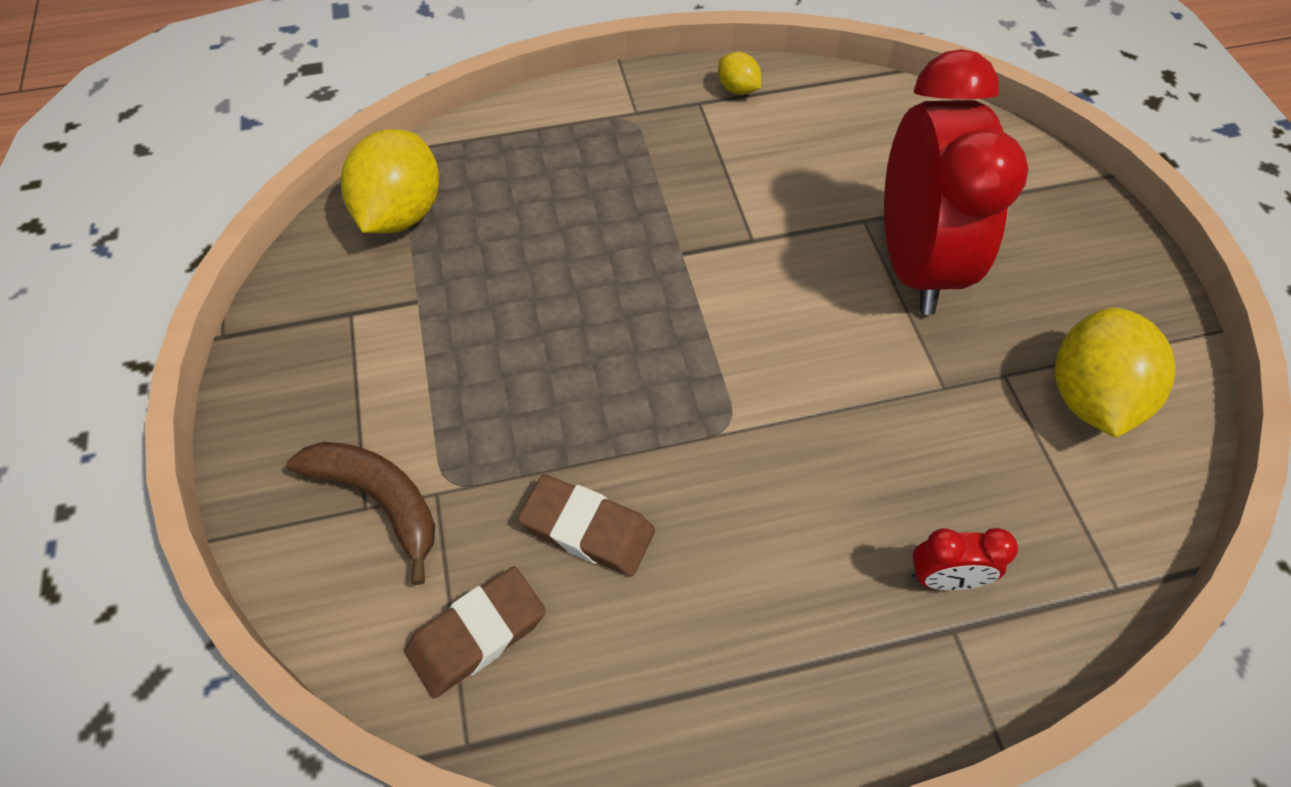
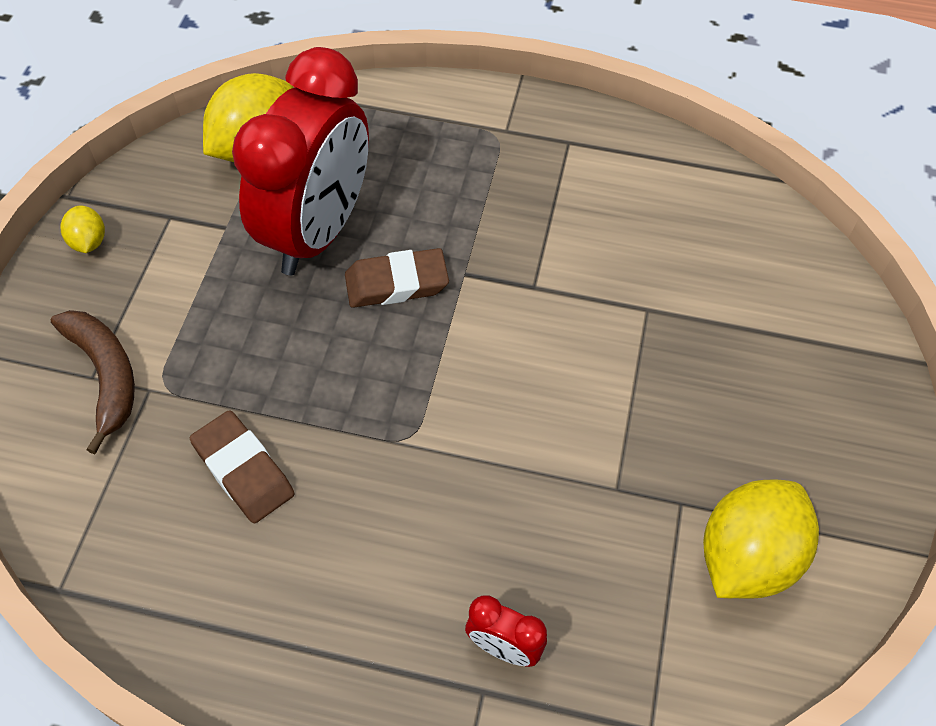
camera: 25 degrees right, 0 degrees up
(477, 634) = (114, 512): brown eraser -> brown eraser (396, 283)
(737, 89) = (612, 142): yellow lemon -> yellow lemon (89, 242)
(914, 263) = (666, 367): red clock -> red clock (317, 232)

